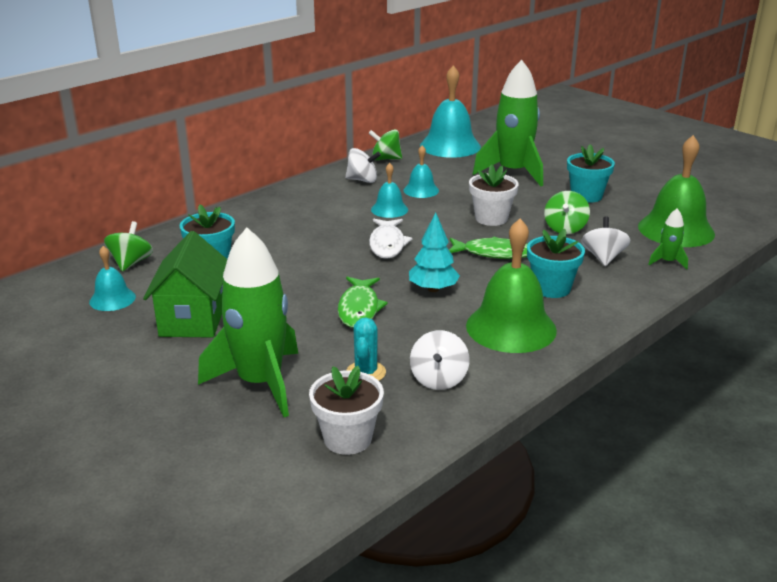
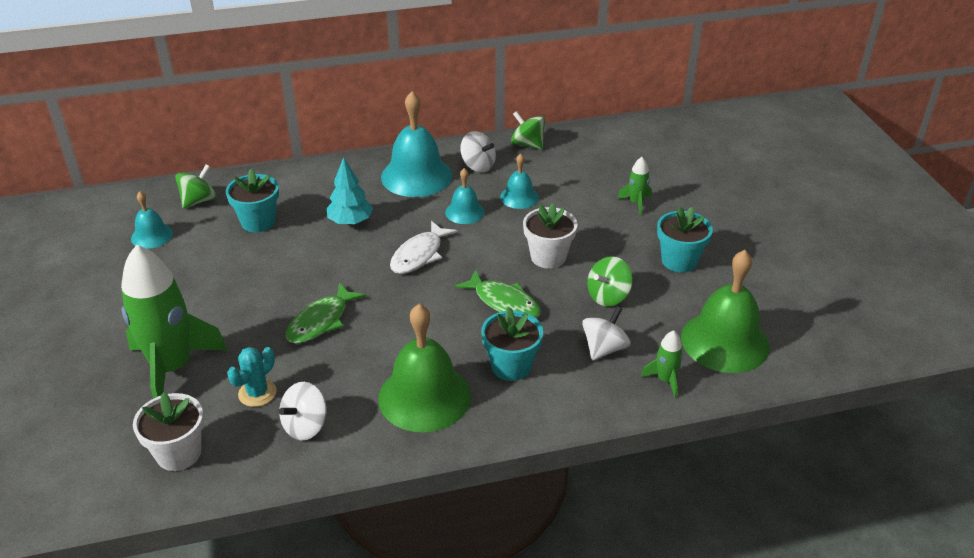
camera: 30 degrees right, 10 degrees up
(193, 319) = (187, 280): green house -> none
(433, 289) = (404, 324): turquoise tree -> turquoise tree (350, 221)
(450, 146) = (610, 145): turquoise bell -> turquoise bell (416, 176)
(513, 172) = (636, 203): green rocket -> green rocket, size x0.43

